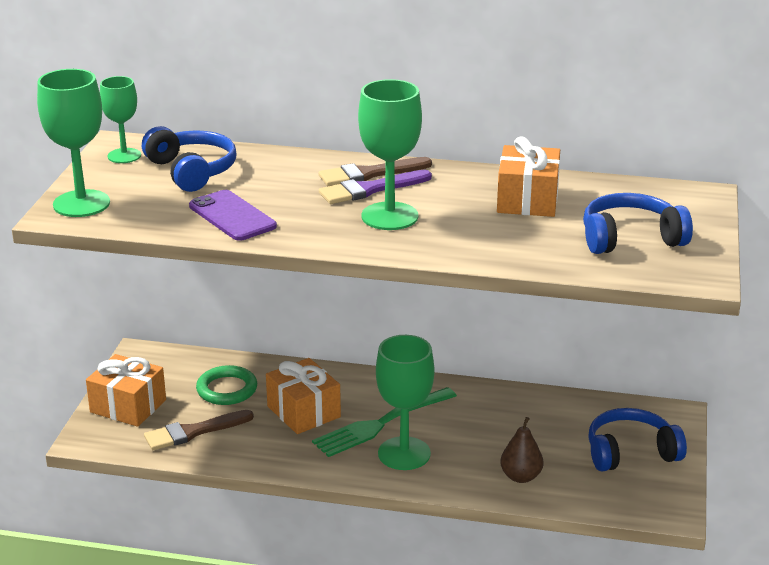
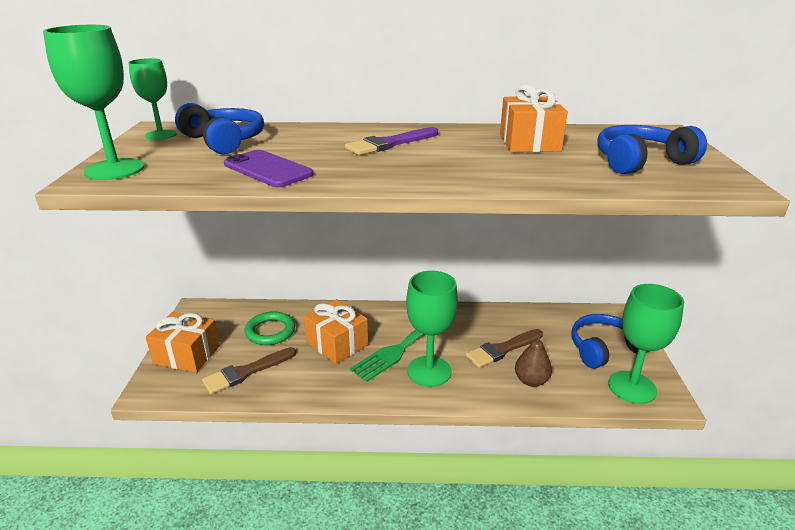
camera: 10 degrees left, 0 degrees up
(370, 174) = (384, 134): brown brush -> brown brush (502, 349)
(389, 216) = (417, 160): green goblet -> green goblet (632, 387)

